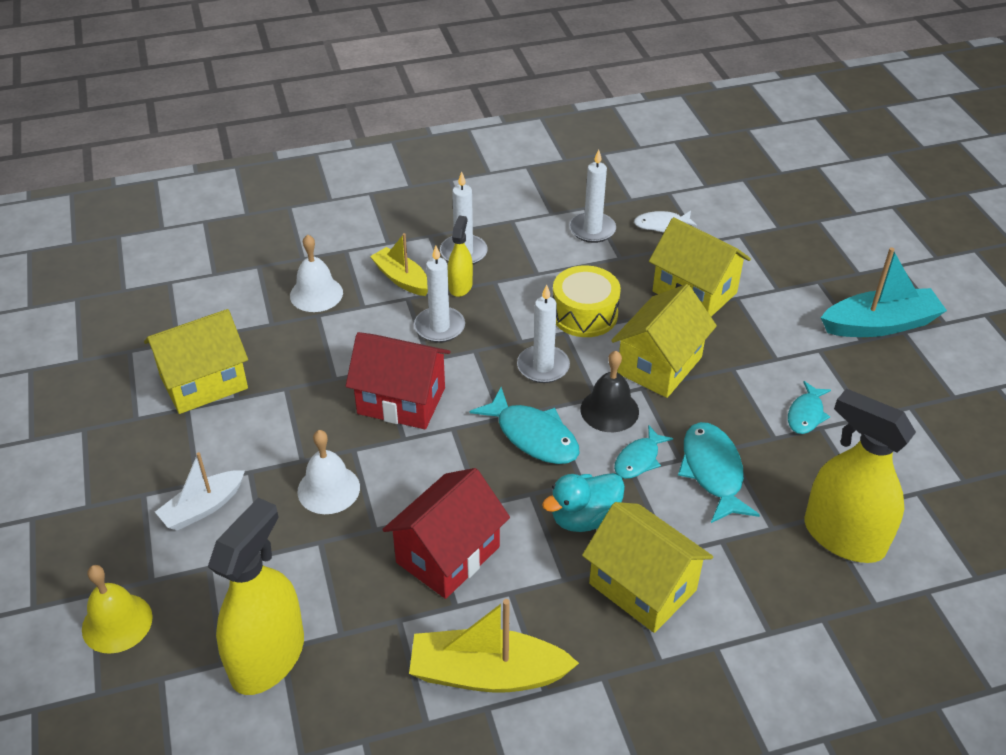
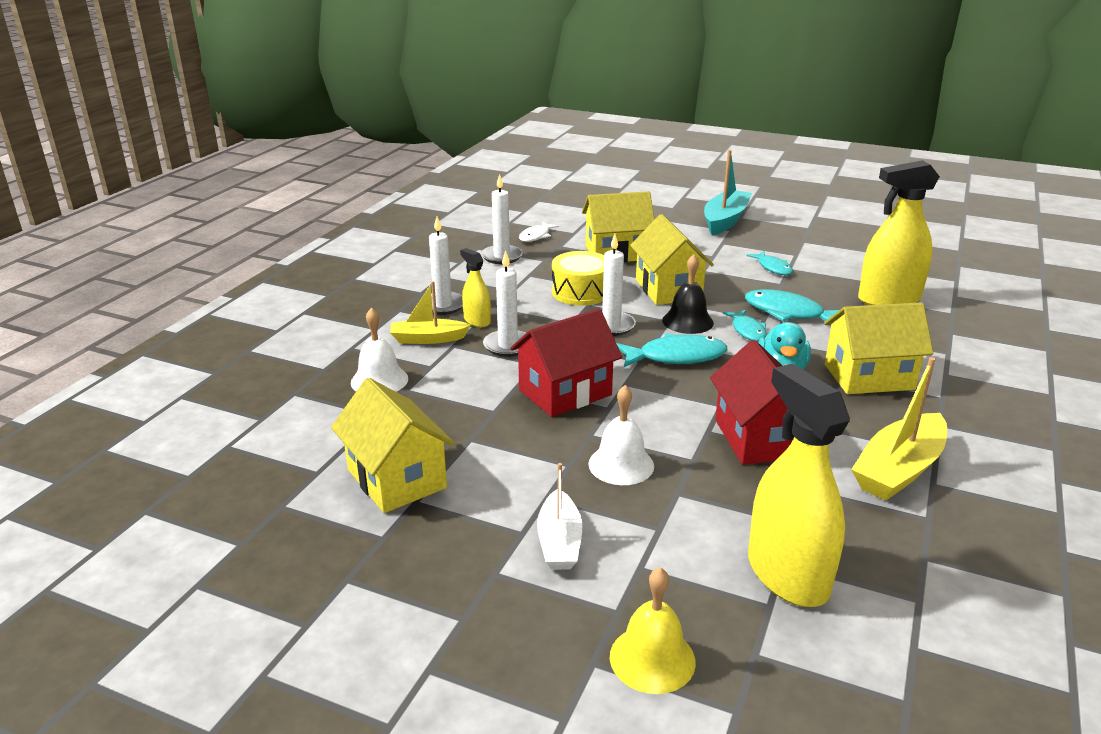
camera: 50 degrees left, 15 degrees down
(204, 383) = (396, 479): yellow house -> yellow house turned 45 degrees counterclockwise

